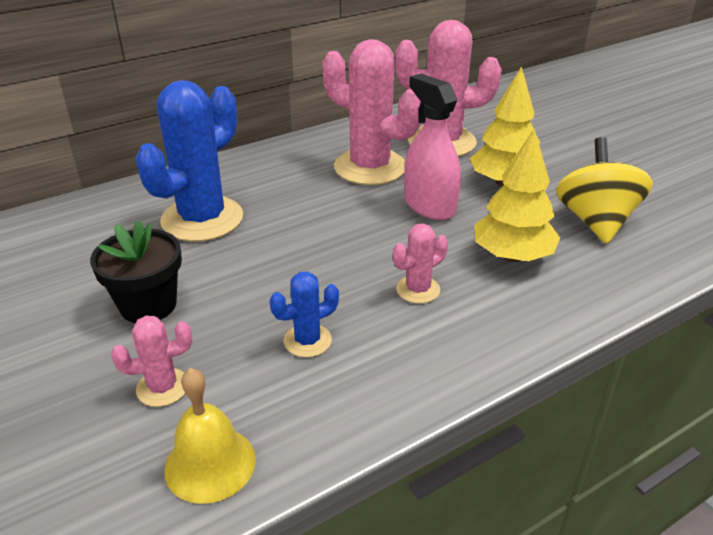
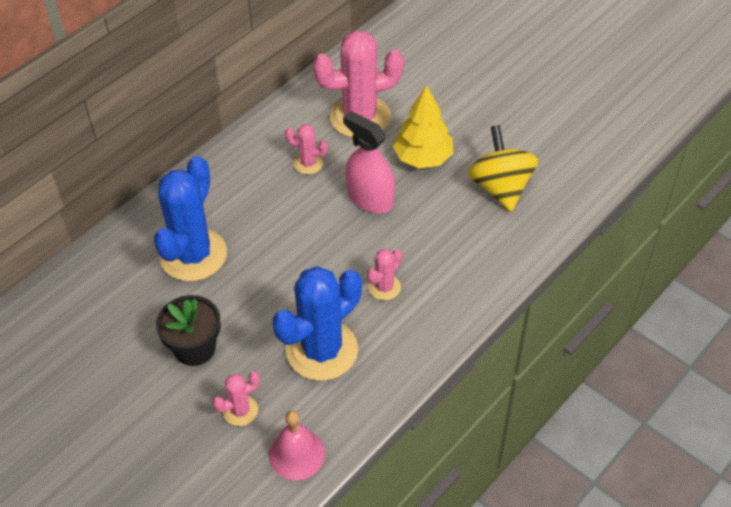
camera: 15 degrees left, 15 degrees up
(210, 464) = (297, 454): yellow bell -> pink bell
(307, 341) = (322, 350): blue cactus -> blue cactus, size x2.12
(370, 167) = (308, 163): pink cactus -> pink cactus, size x0.47
(512, 256) = (444, 238): yellow tree -> none

